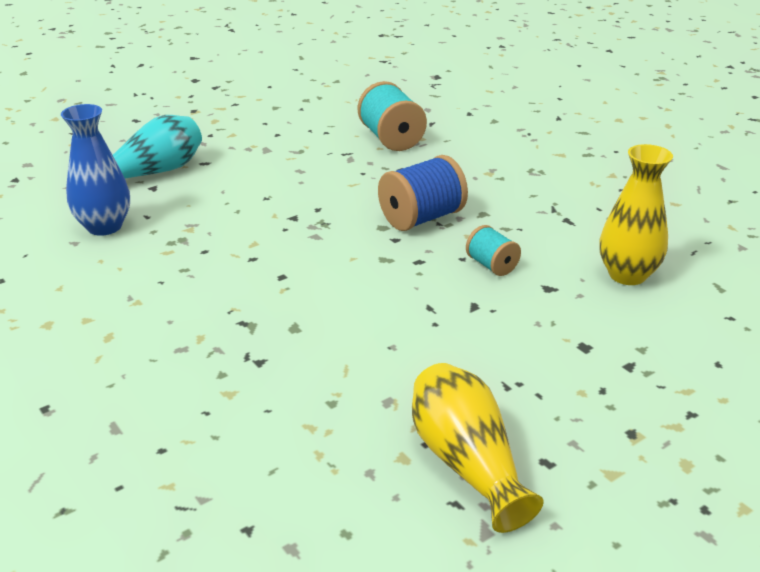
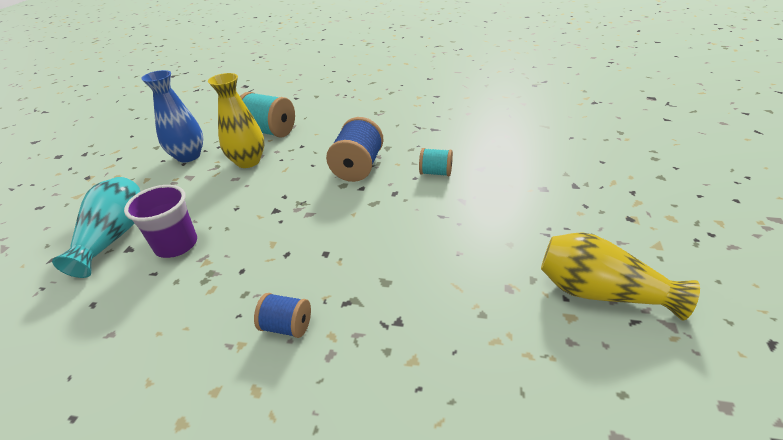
camera: 40 degrees left, 5 degrees up
(104, 226) = (124, 303): blue vase -> blue vase (188, 156)
(180, 310) = (287, 326): none -> blue spool
(186, 203) = (176, 245): none -> purple cup
(627, 275) = (502, 141): yellow vase -> yellow vase (248, 161)

